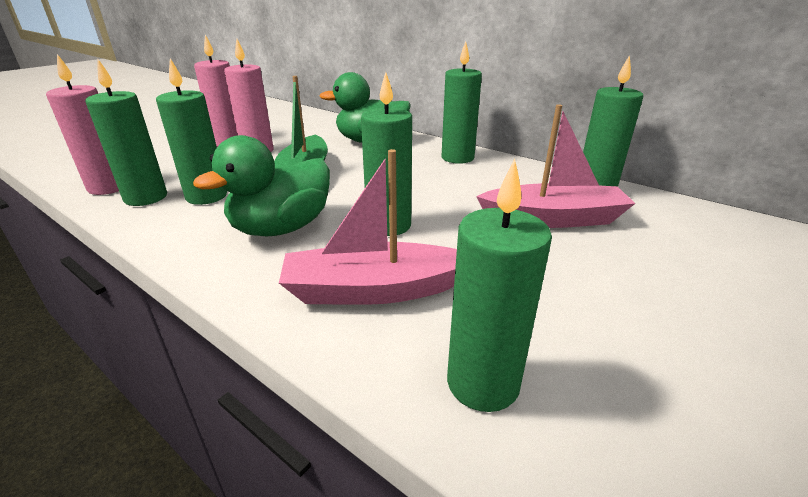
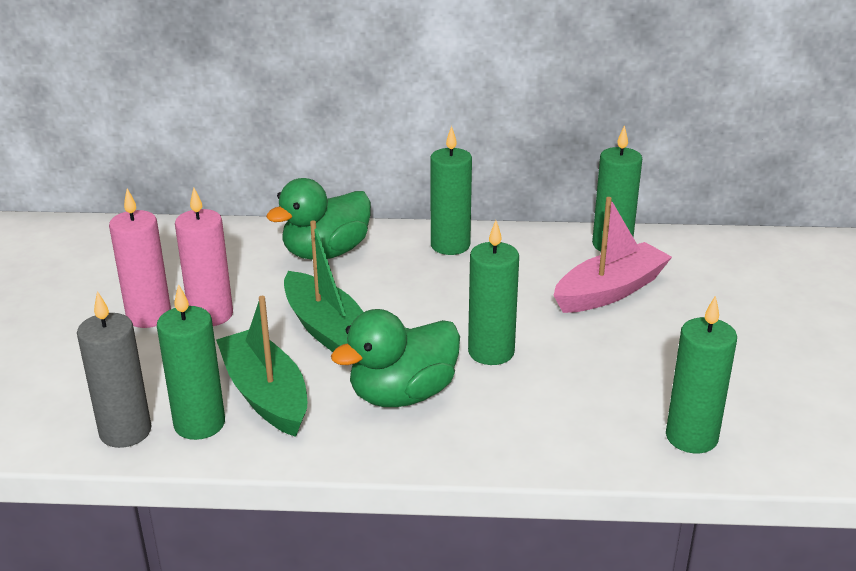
camera: 35 degrees left, 0 degrees up
(109, 187) = (125, 432): pink candle -> grey candle
(206, 196) = (265, 395): green candle -> green boat
(281, 228) = (402, 394): green duck -> green duck turned 45 degrees clockwise
(373, 290) = (555, 412): pink boat -> none

